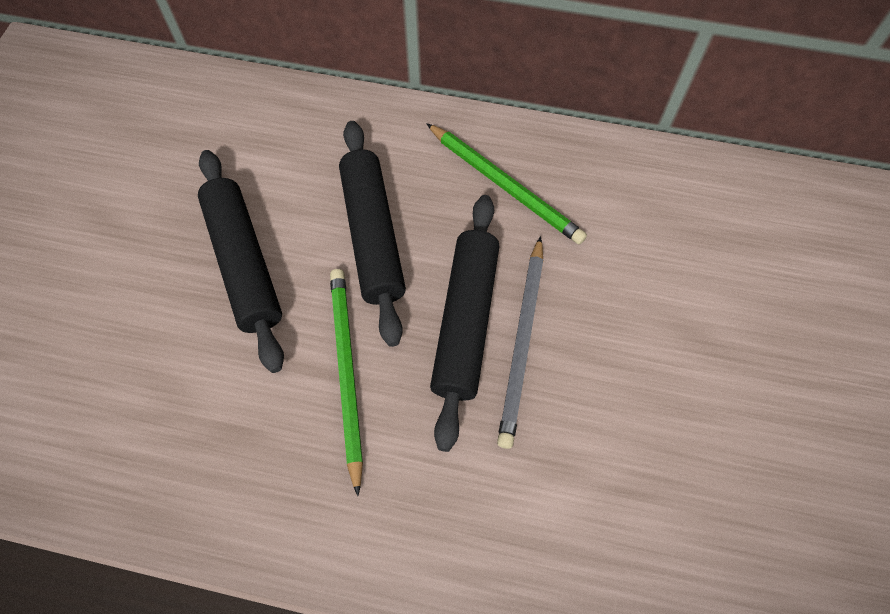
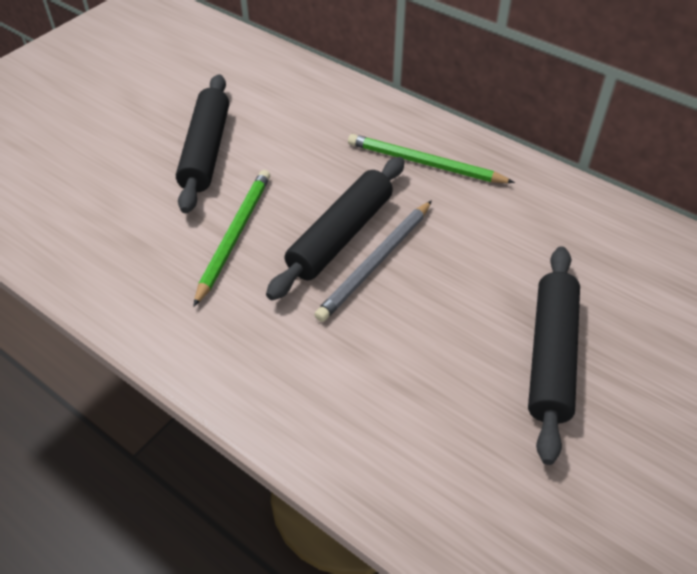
camera: 25 degrees right, 15 degrees down
(373, 236) = (306, 163): black rolling pin -> black rolling pin (551, 356)
(504, 185) = (425, 163): green pencil -> green pencil turned 135 degrees clockwise

